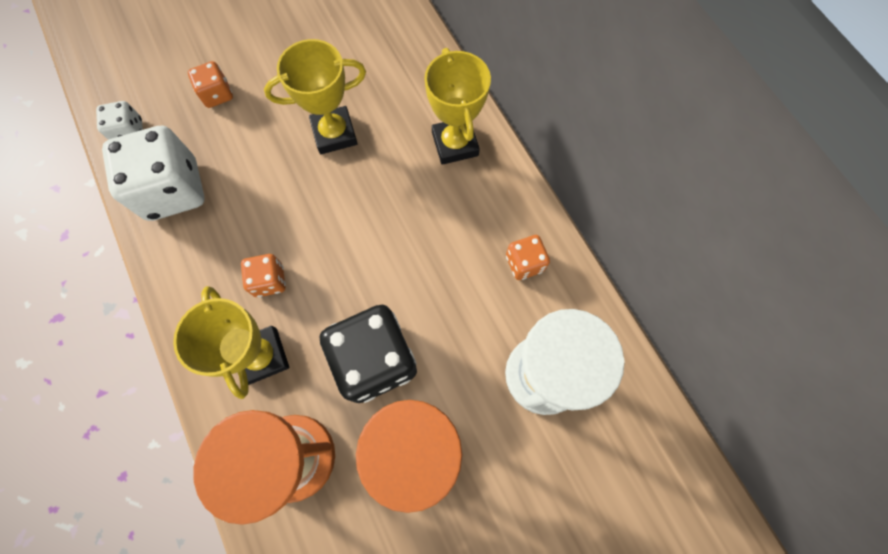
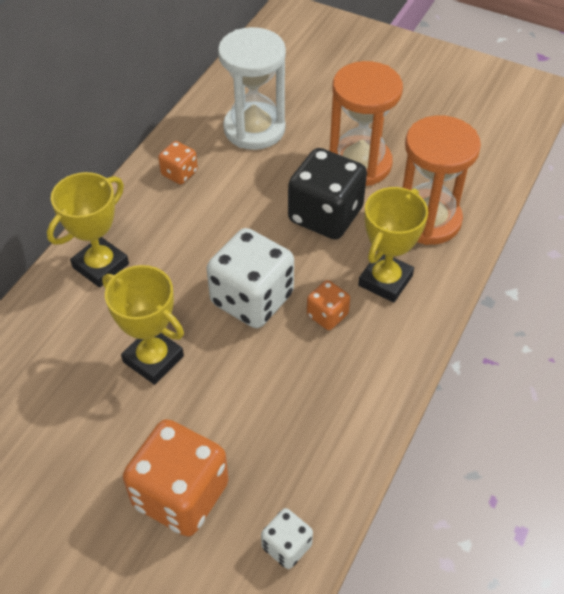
camera: 125 degrees left, 20 degrees down
(173, 190) = (313, 449): white dice -> white dice (252, 299)
(217, 94) = (181, 495): orange dice -> orange dice, size x2.01

